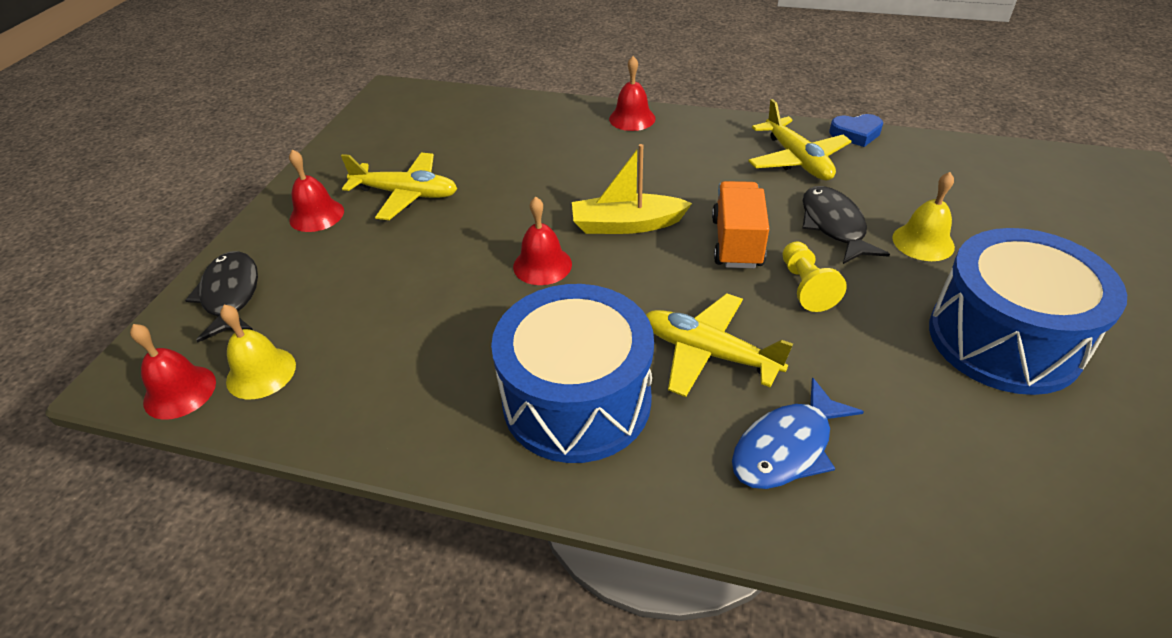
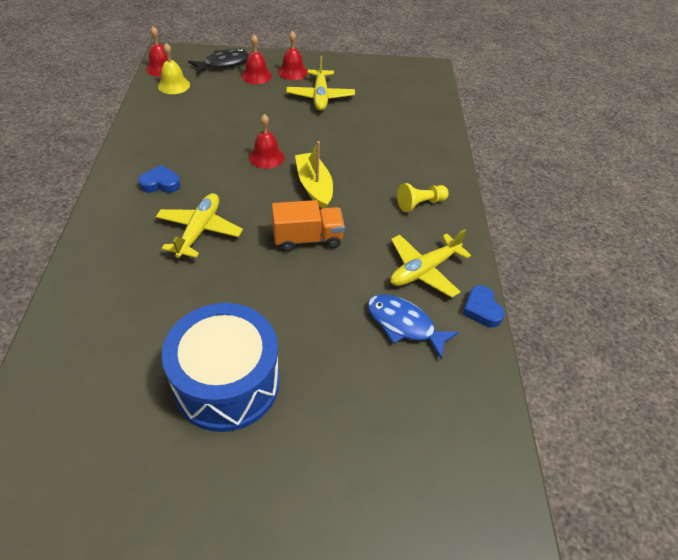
camera: 70 degrees right, 5 degrees up
(576, 400) = (160, 183): blue drum -> blue heart
(632, 118) = (446, 176): red bell -> red bell (256, 76)
(787, 447) = (128, 265): blue fish -> blue fish (404, 325)
(806, 287) = (267, 274): yellow pawn -> yellow pawn (420, 204)
(834, 226) = (340, 291): black fish -> none
(923, 242) = (333, 344): yellow bell -> none

